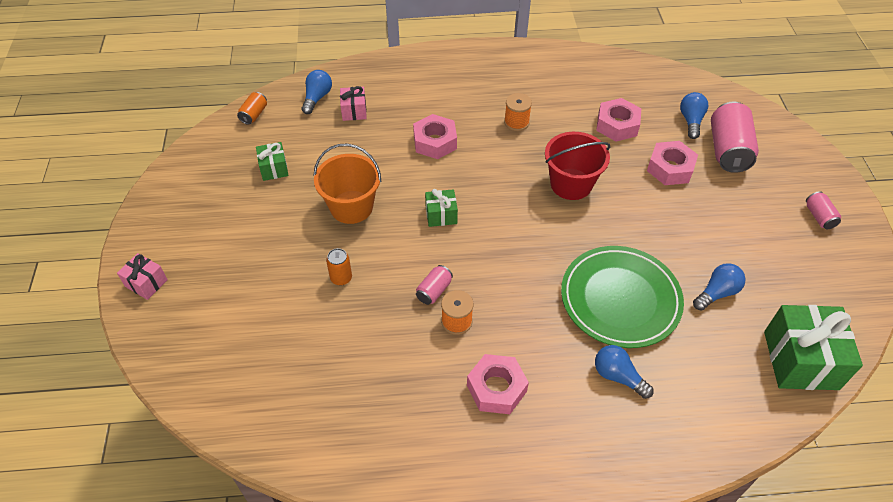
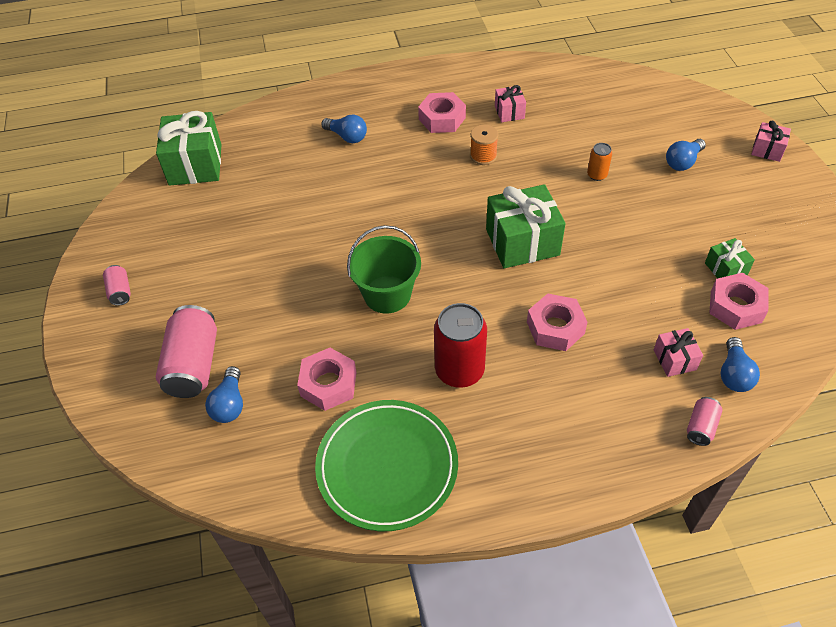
camera: 175 degrees right, 0 degrees up
(254, 114) = (798, 337): orange can -> none
(351, 207) = (618, 238): orange bucket -> none
(409, 386) = (509, 112): none -> pink gift
(434, 291) = (509, 175): pink can -> pink can (701, 427)
(441, 215) = (522, 242): green gift -> green gift, size x1.97
(516, 122) = (459, 370): orange spool -> red can
(571, 184) = (387, 294): red bucket -> green bucket
(620, 299) = (341, 189): green plate -> green plate (387, 467)
(670, 168) = (270, 329): pink nut -> pink nut (735, 307)
(717, 293) = (251, 205): blue light bulb -> blue light bulb (683, 162)

